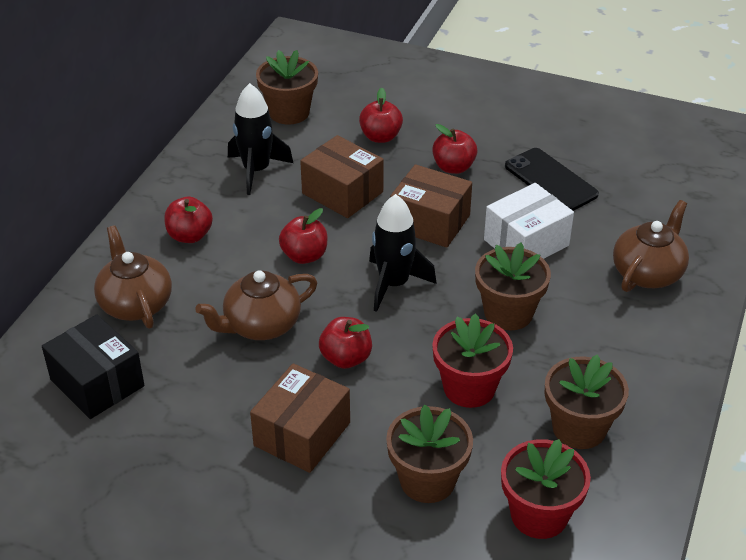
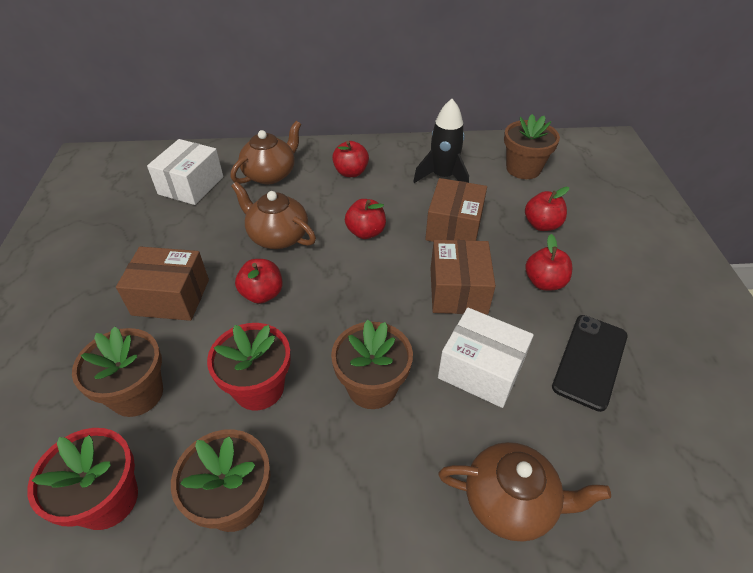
camera: 65 degrees right, 5 degrees up
(97, 383) = (191, 185): black box -> white box
(394, 284) = (364, 293): black rocket -> none

